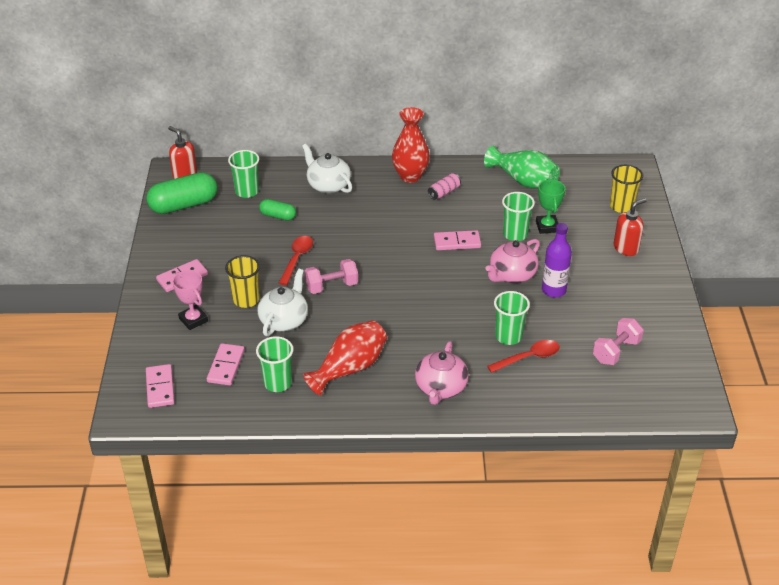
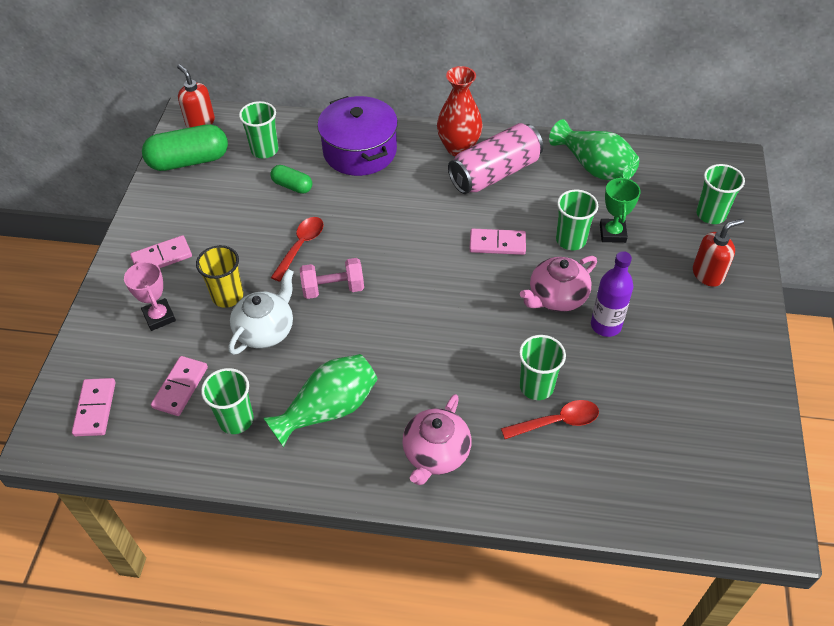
camera: 10 degrees right, 10 degrees up
(328, 185) = (360, 151): white teapot -> purple pot
(349, 368) = (328, 409): red vase -> green vase
(444, 192) = (495, 173): pink can -> pink can, size x2.22
(616, 351) = (672, 426): pink dumbbell -> none
(621, 206) = (711, 214): yellow cup -> green cup

